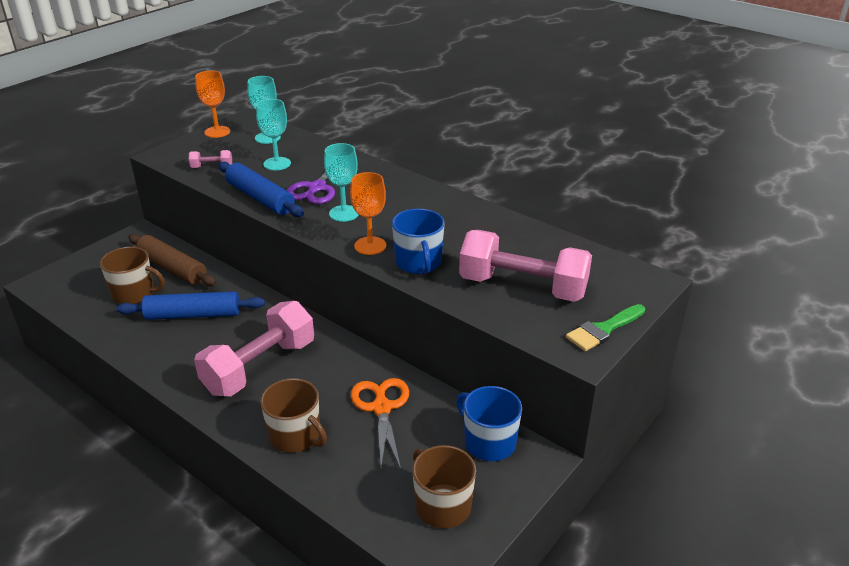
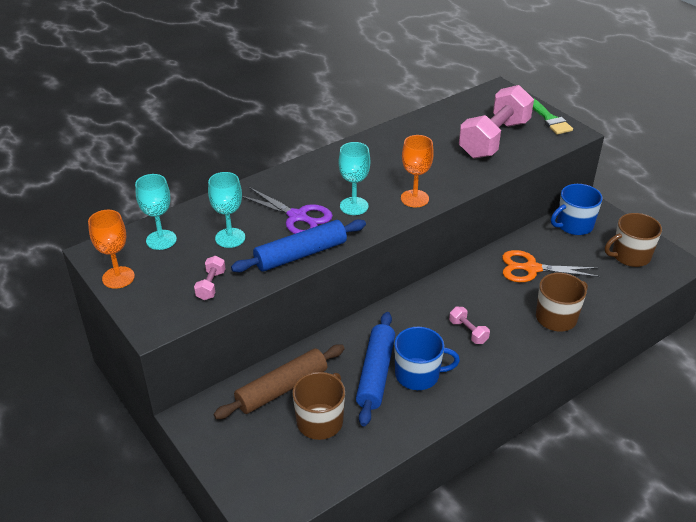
camera: 75 degrees left, 5 degrees up
(260, 367) = (468, 332): pink dumbbell -> pink dumbbell, size x0.41
(418, 263) = (449, 178): blue mug -> blue mug (418, 375)

